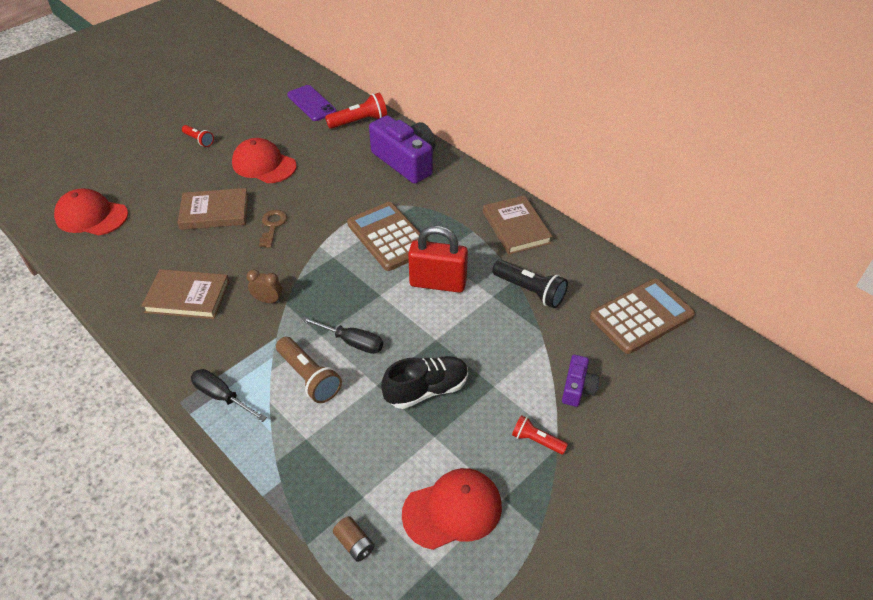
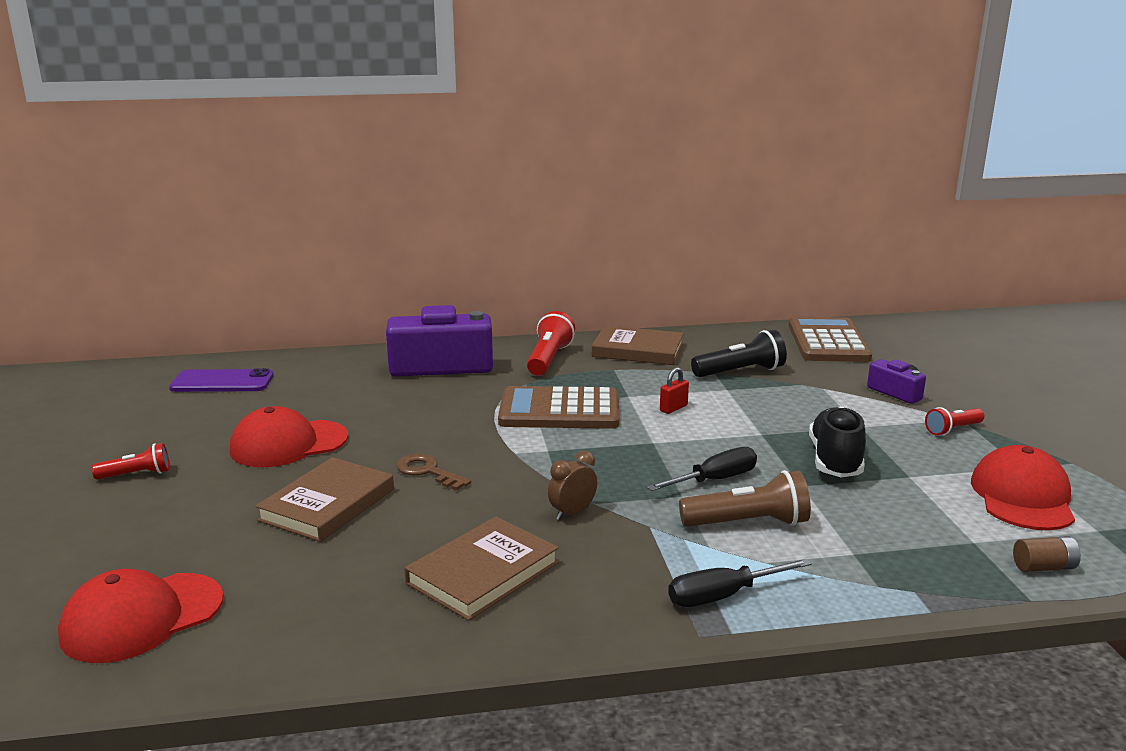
camera: 55 degrees left, 25 degrees down
(359, 121) = (318, 367): red flashlight -> red flashlight (549, 359)
(438, 283) = (673, 408): red padlock -> red padlock, size x0.43

